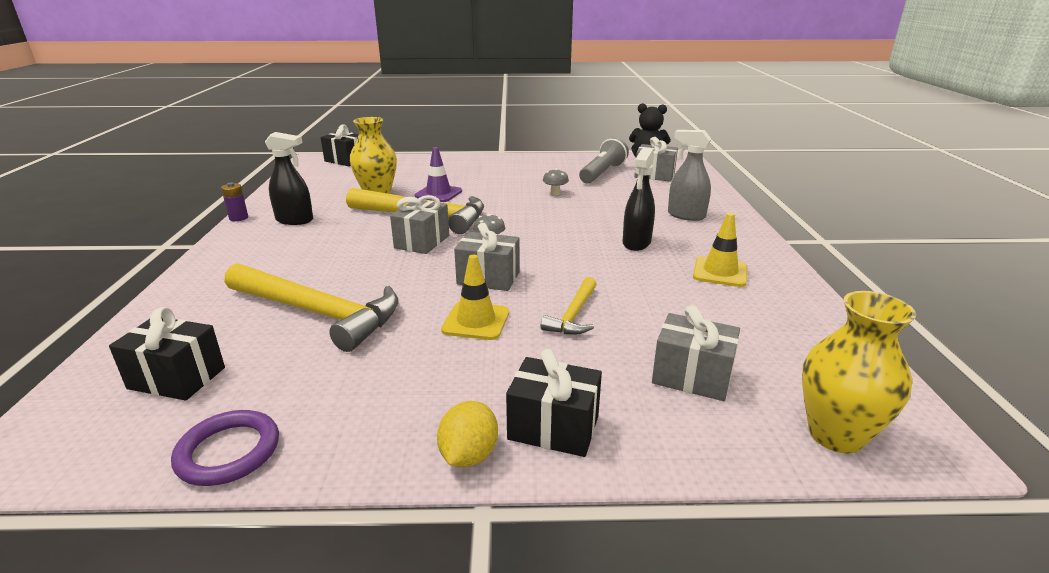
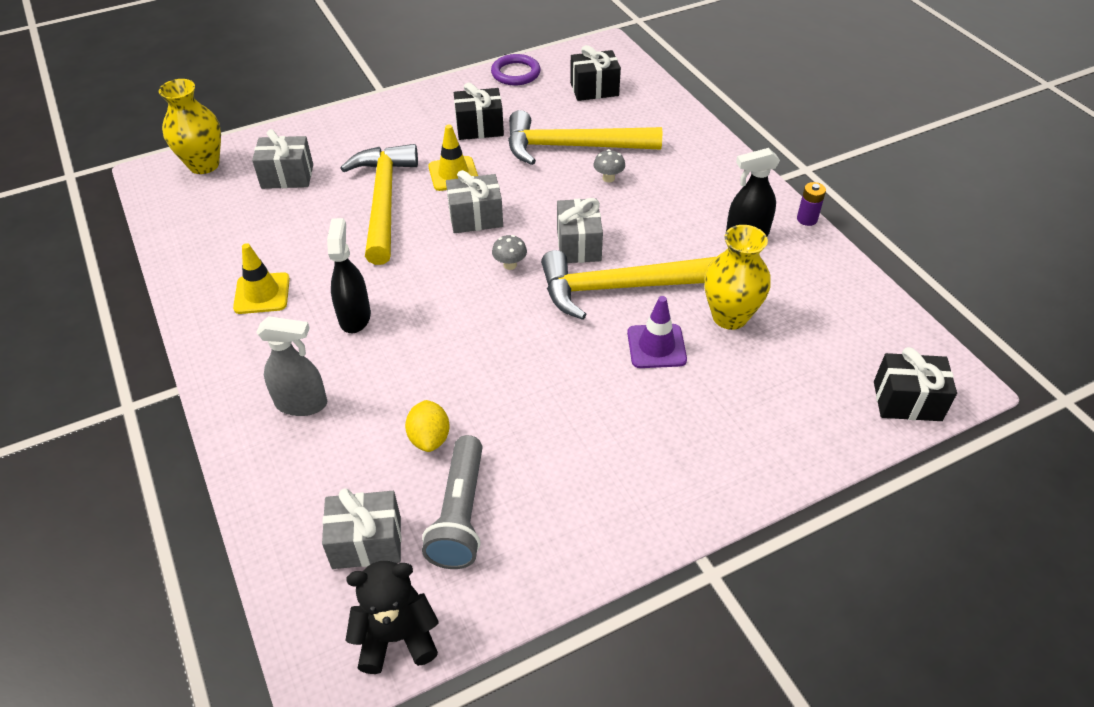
camera: 155 degrees right, 20 degrees up
(469, 455) = (400, 103): yellow lemon -> yellow lemon (429, 438)
(553, 427) = (363, 125): black gift -> black gift (479, 128)
(555, 193) = (501, 406): grey mushroom -> grey mushroom (608, 178)
(574, 315) = (383, 201): yellow hammer -> yellow hammer, size x1.97

